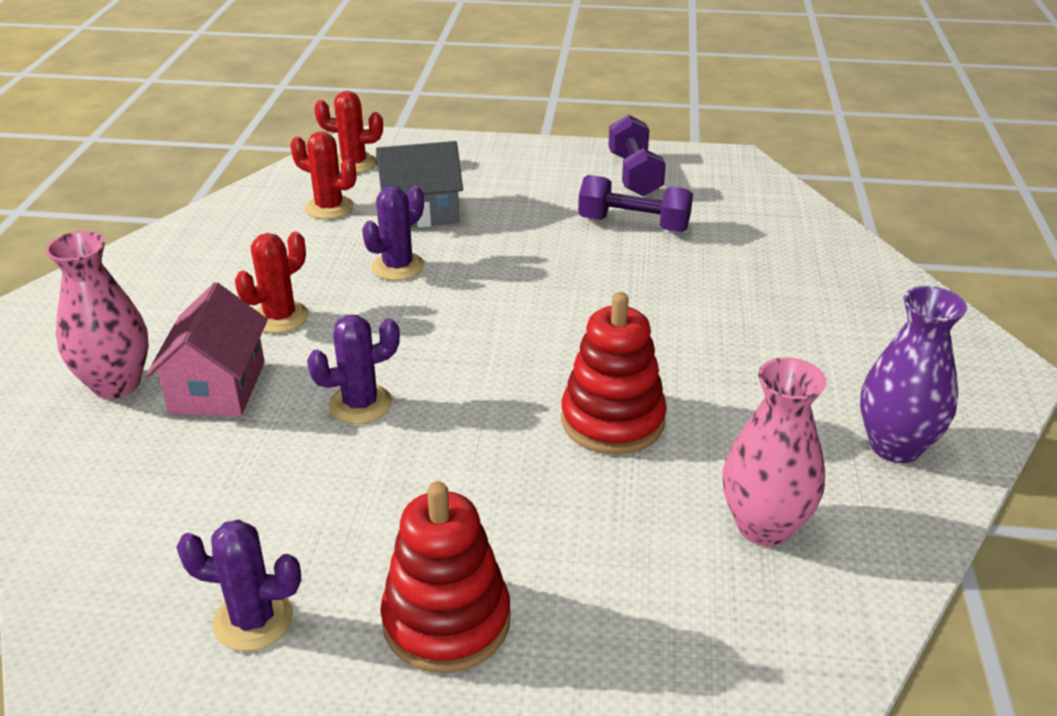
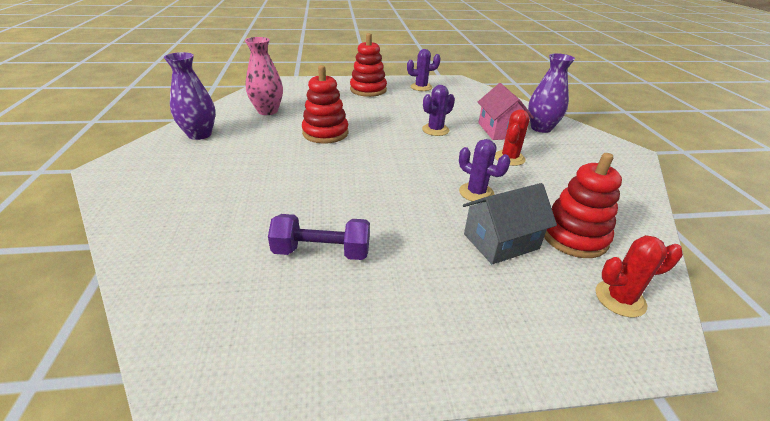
camera: 165 degrees right, 0 degrees up
(116, 384) = (541, 128): pink vase -> purple vase
(329, 208) = (573, 236): red cactus -> red stacking toy
(398, 267) = (476, 193): purple cactus -> purple cactus turned 75 degrees counterclockwise
(634, 174) = (325, 329): purple dumbbell -> none

